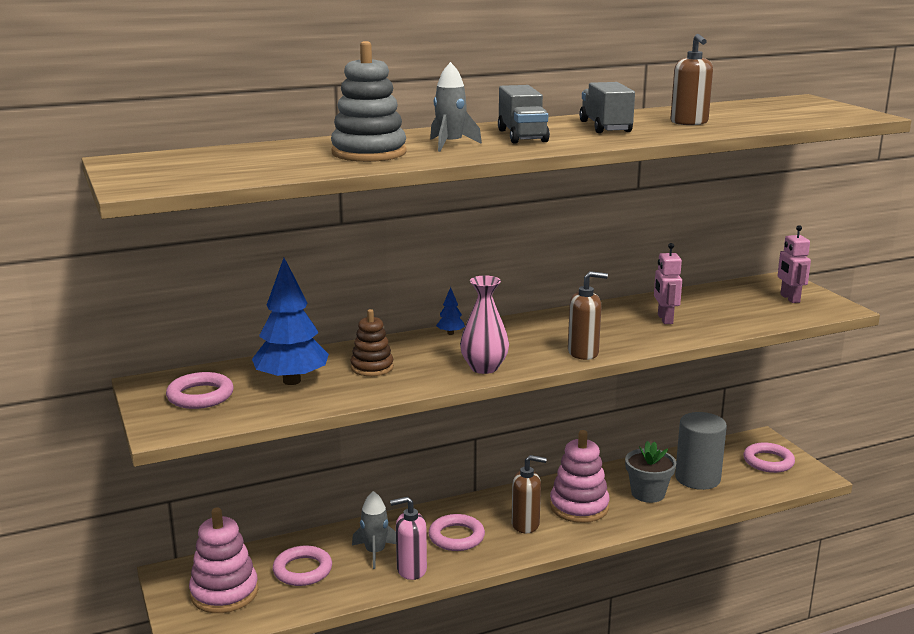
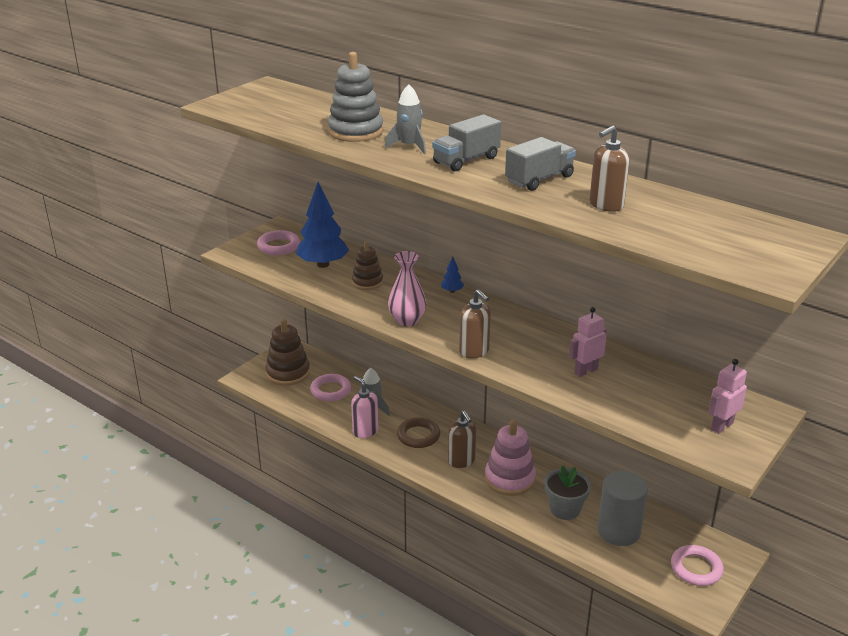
camera: 60 degrees right, 10 degrees up
(224, 593) = (288, 373): pink stacking toy -> brown stacking toy
(456, 537) = (418, 436): pink ring -> brown ring

